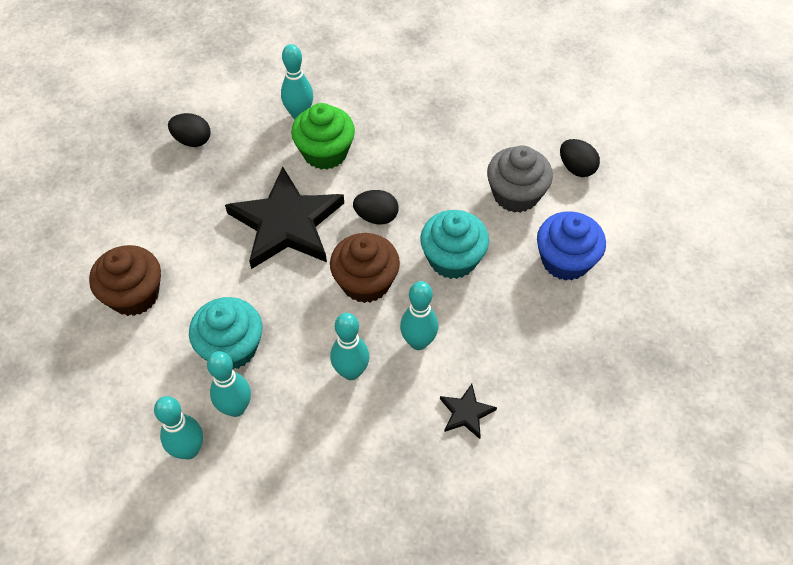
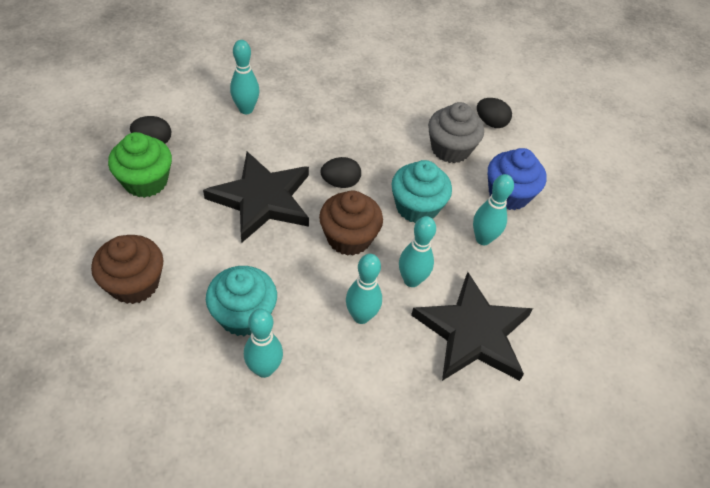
camera: 20 degrees left, 5 degrees down
(189, 450) = (230, 417): turquoise bowling pin -> turquoise bowling pin (483, 239)
(325, 152) = (278, 137): green cupcake -> green cupcake (146, 181)
(466, 413) = (473, 332): black star -> black star, size x2.33

